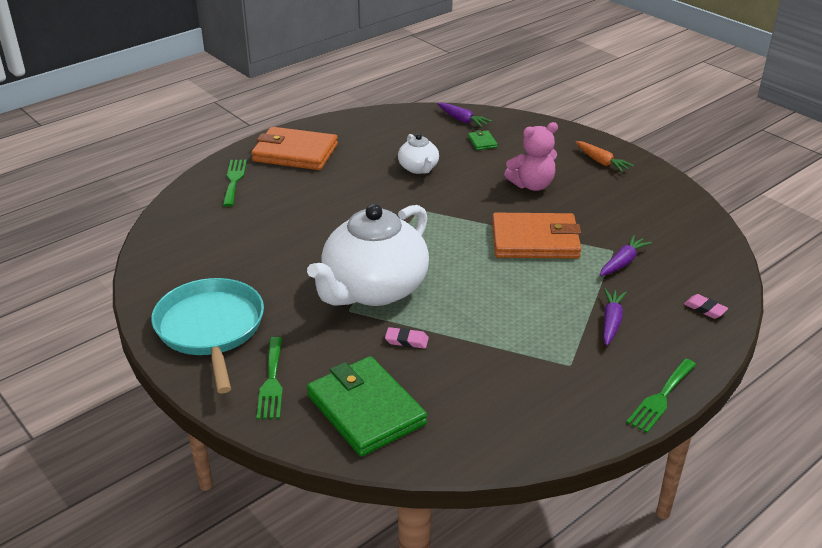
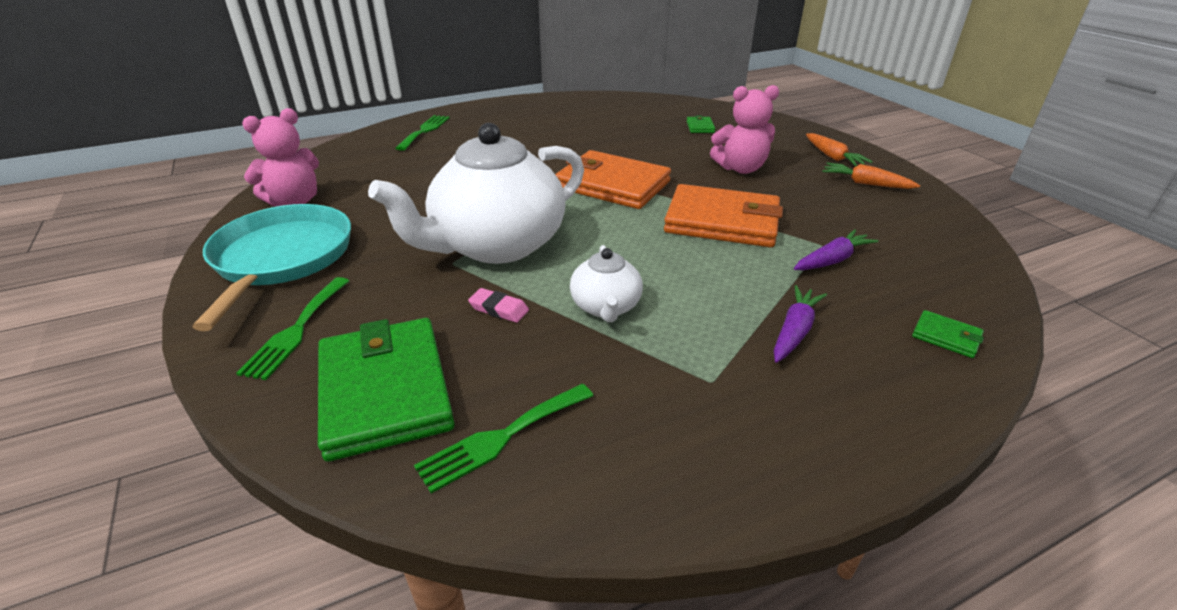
camera: 15 degrees right, 0 degrees up
(175, 275) = (294, 202): none -> pink teddy bear
(295, 153) = (500, 117): orange wallet -> orange wallet (612, 185)
(418, 168) = (619, 141): white teapot -> white teapot (606, 307)
(462, 120) = (687, 108): purple carrot -> none
(632, 187) = (865, 183): none -> orange carrot
(661, 398) = (848, 463): green fork -> green fork (501, 437)
(705, 309) = (946, 337): pink eraser -> green wallet

